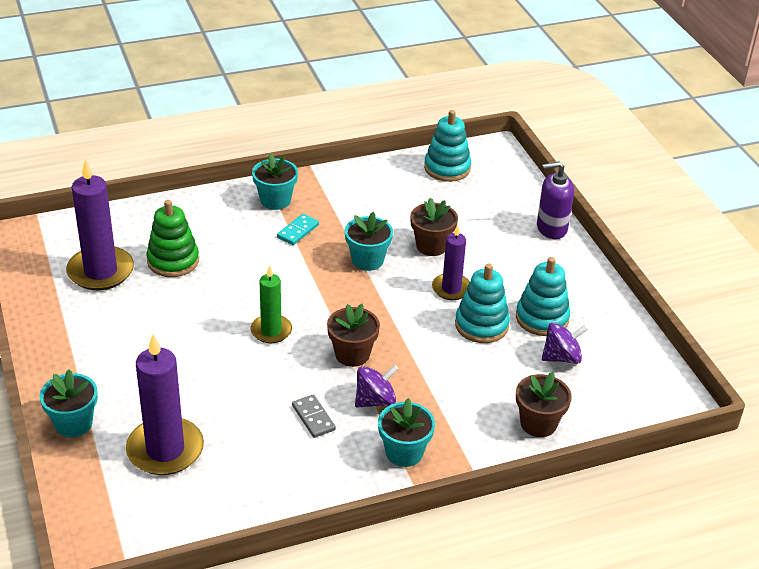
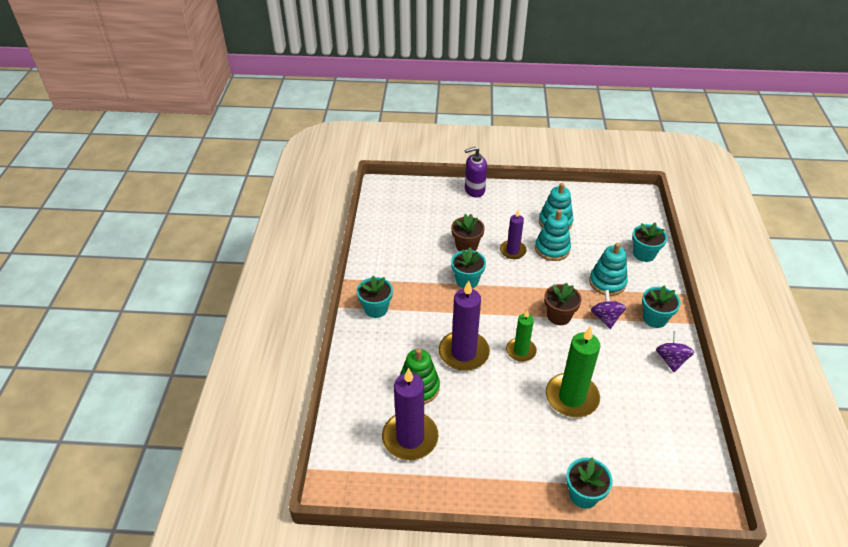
camera: 65 degrees left, 5 degrees up
(165, 450) = (624, 442): purple candle -> purple candle (463, 353)
(216, 390) = (571, 397): none -> green candle
(298, 231) = (418, 306): turquoise domino -> none
(313, 418) = (613, 353): grey domino -> none
(447, 168) = (388, 213): turquoise stacking toy -> turquoise stacking toy (607, 282)
(538, 423) = (644, 254): brown flower pot -> turquoise flower pot
(551, 228) = (474, 190): purple soap dispenser -> purple soap dispenser turned 60 degrees clockwise
(561, 357) = (592, 226): purple spinning top -> purple spinning top (671, 360)

